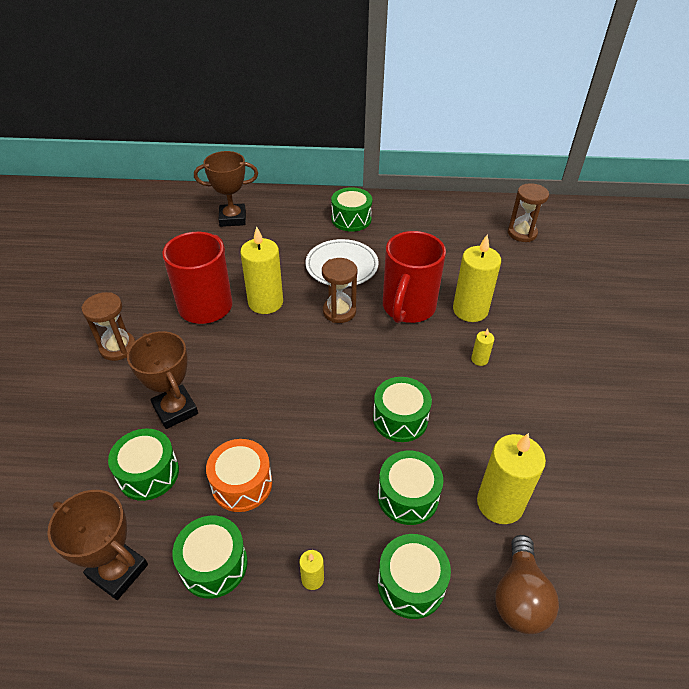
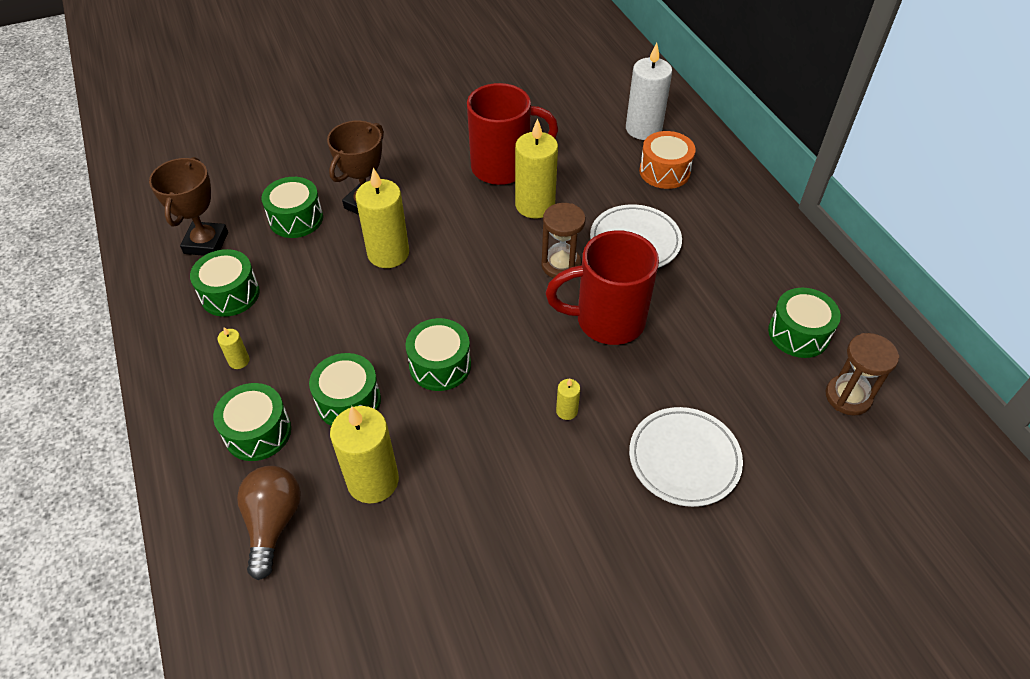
camera: 65 degrees right, 5 degrees up
(118, 347) = (415, 138): brown hourglass -> none
(232, 218) = (643, 129): brown trophy -> white candle
(242, 484) = (310, 279): orange drum -> orange drum (664, 171)
(351, 219) = (725, 219): green drum -> green drum (798, 333)
(470, 310) = (645, 380): yellow candle -> yellow candle (388, 253)
(519, 597) = (273, 523): brown light bulb -> brown light bulb turned 105 degrees clockwise
(542, 318) = (684, 459): none -> white plate

